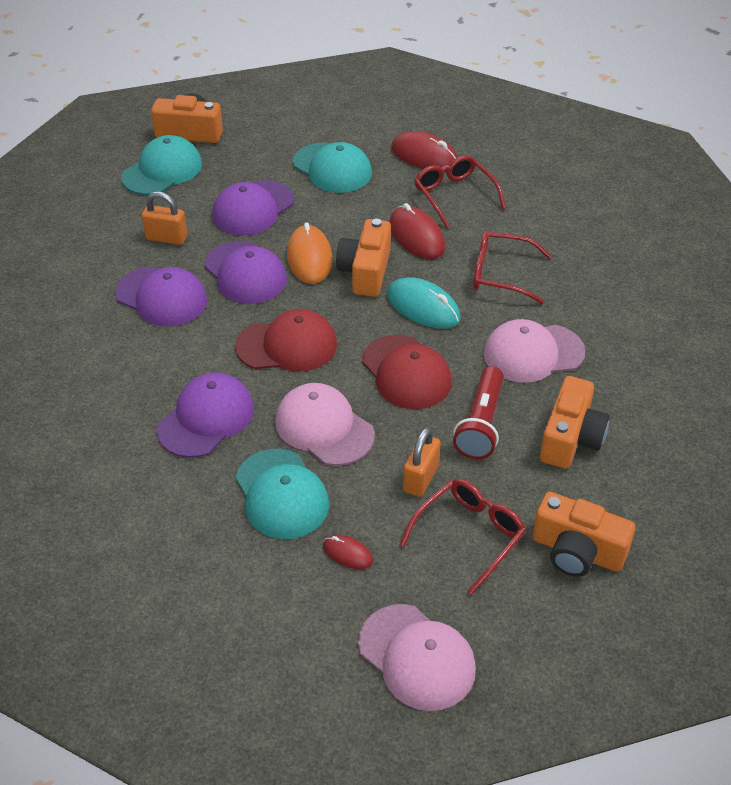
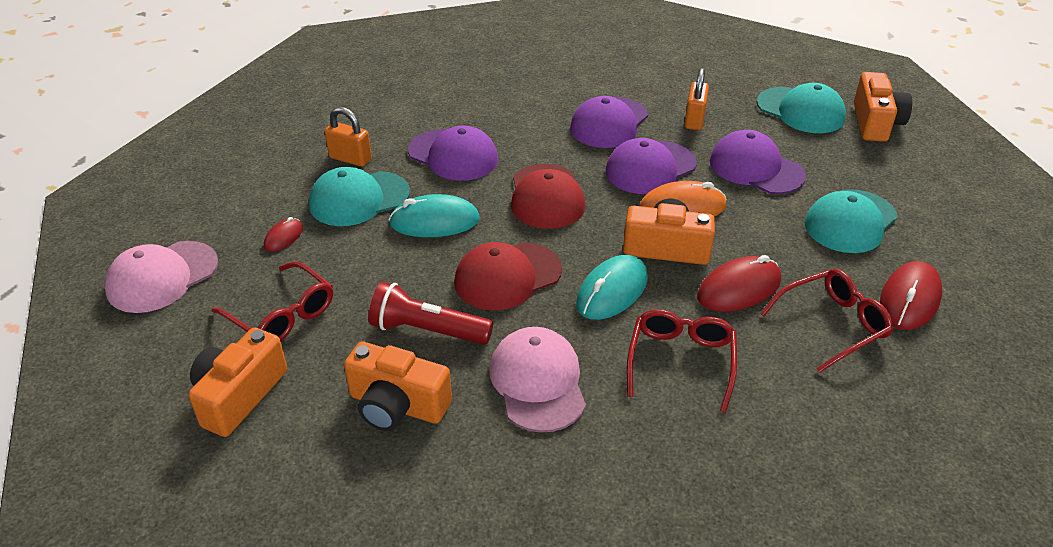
camera: 90 degrees right, 5 degrees down
(324, 428) = (434, 222): pink cap -> turquoise mouse
(421, 478) = (360, 284): orange padlock -> orange padlock (350, 159)

